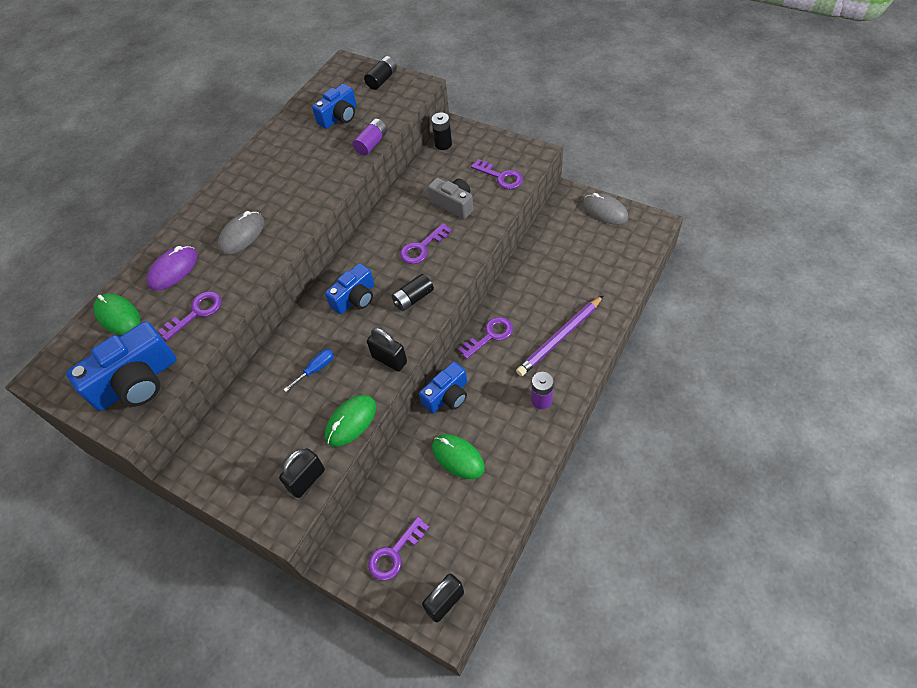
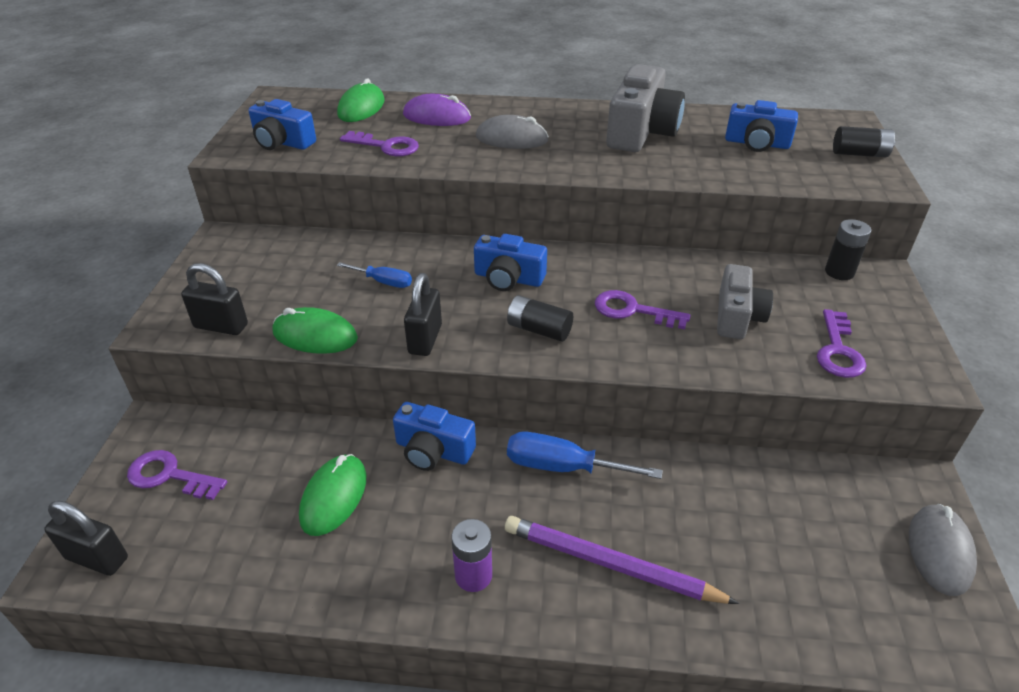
camera: 60 degrees right, 15 degrees down
(137, 382) = (282, 142): blue camera -> blue camera, size x0.64
(284, 164) = (641, 132): none -> grey camera
(371, 144) = (736, 179): purple battery -> none
(490, 336) = (562, 467): purple key -> blue screwdriver

